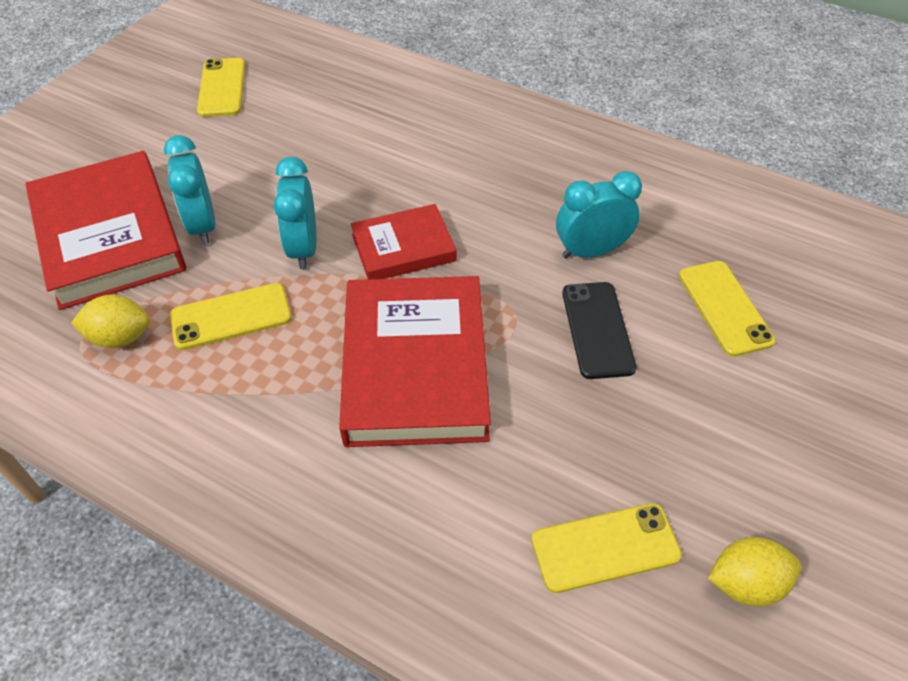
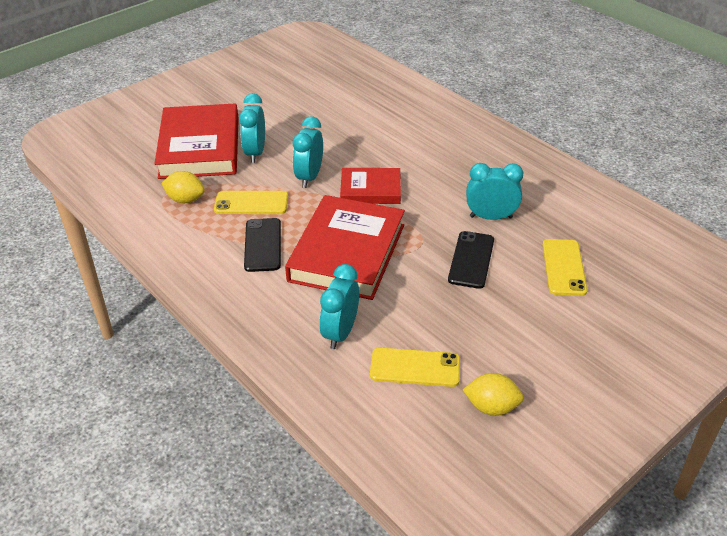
camera: 20 degrees right, 10 degrees down
(222, 88) = (299, 79): yellow phone -> none
(279, 389) = (263, 245): none -> black phone
(466, 518) = (340, 333): none -> turquoise clock

